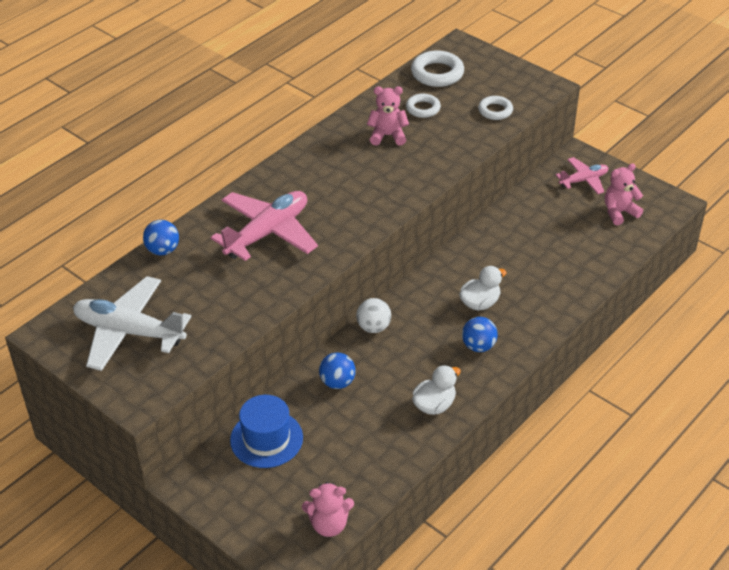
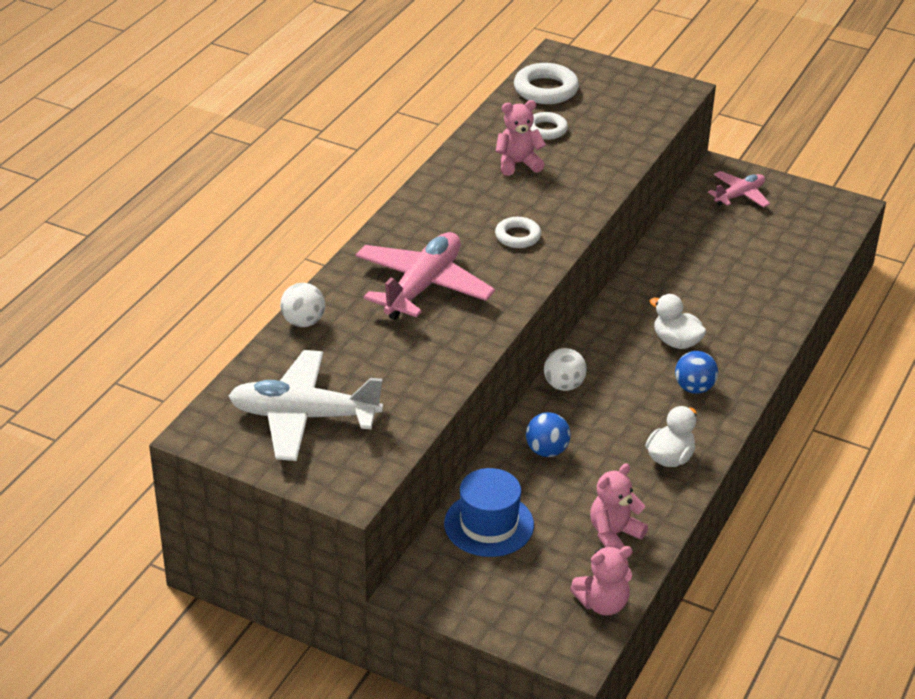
camera: 15 degrees left, 5 degrees down
(163, 250) = (303, 322): blue ball -> white ball
(480, 303) = (676, 342): white duck -> white duck turned 90 degrees counterclockwise
(495, 111) = (631, 122): white ring -> white ring (518, 236)
(619, 212) = (794, 225): pink teddy bear -> pink teddy bear (614, 534)

